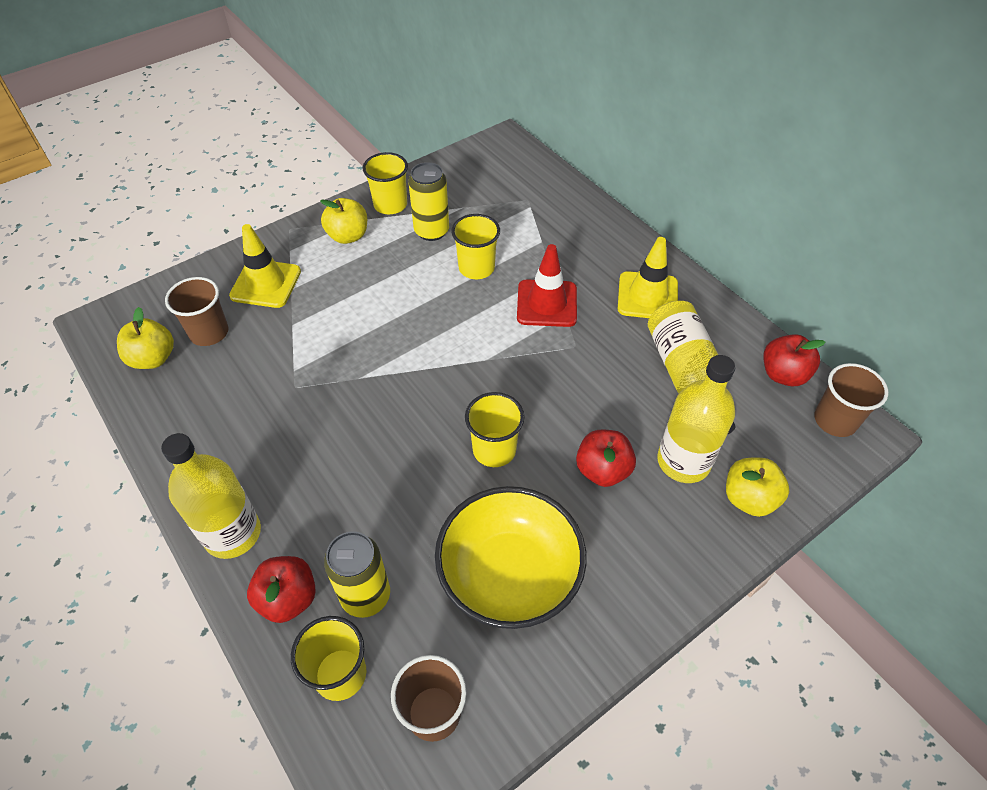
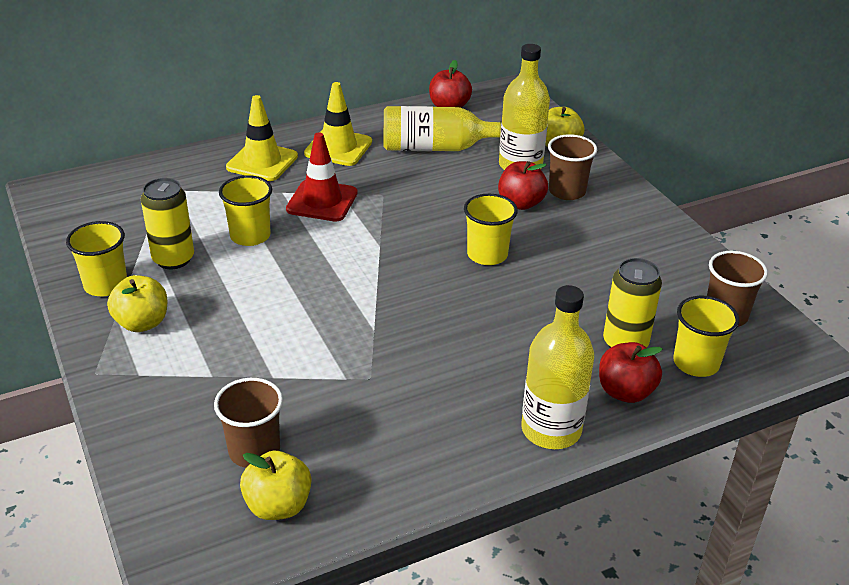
camera: 80 degrees left, 15 degrees down
(266, 284) = (190, 397): yellow traffic cone -> yellow traffic cone (262, 162)
(509, 574) = (611, 263): yellow bowl -> none
(835, 420) = (498, 98): brown cup -> brown cup (567, 191)

